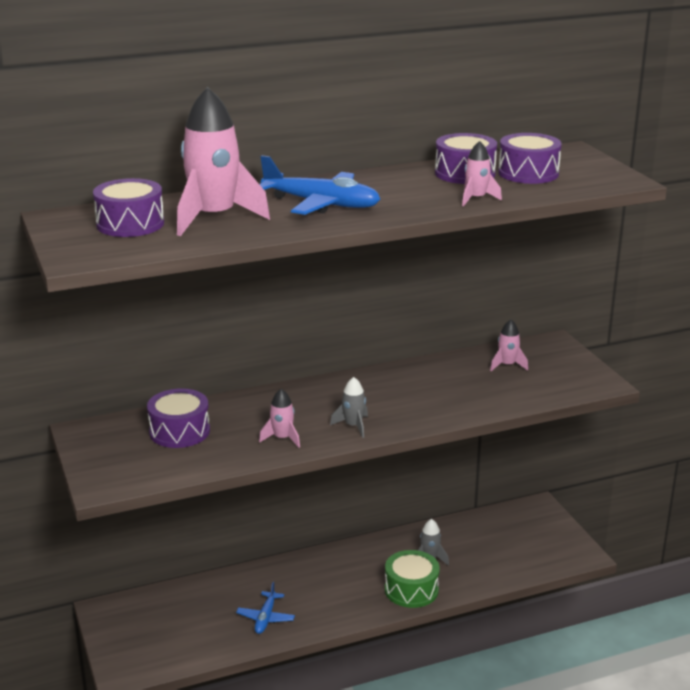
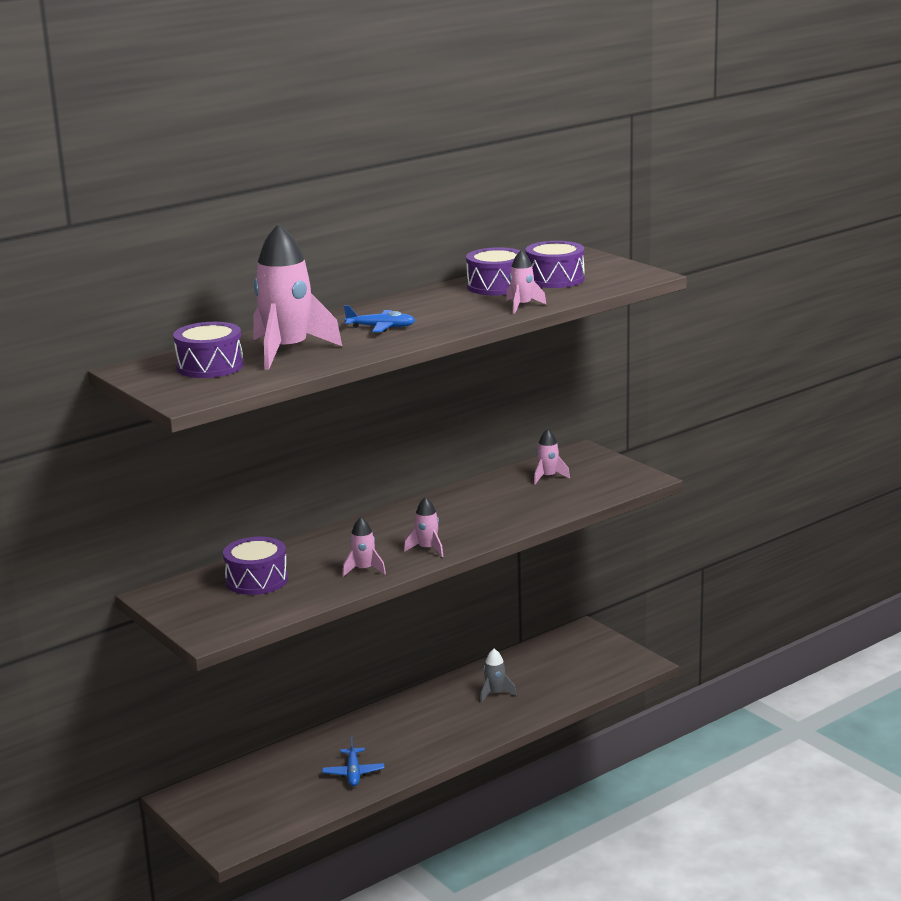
camera: 15 degrees left, 5 degrees down
(322, 204) = (381, 327): blue plane -> blue plane, size x0.56
(353, 426) = (427, 549): grey rocket -> pink rocket
(411, 590) = (489, 722): green drum -> none

